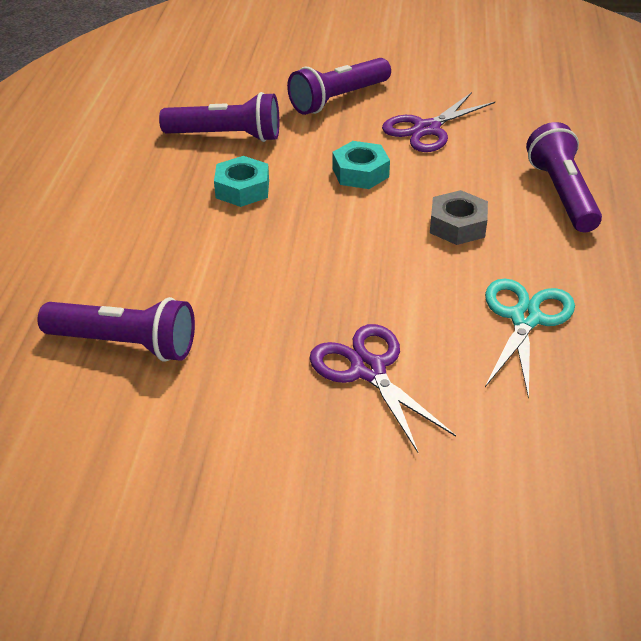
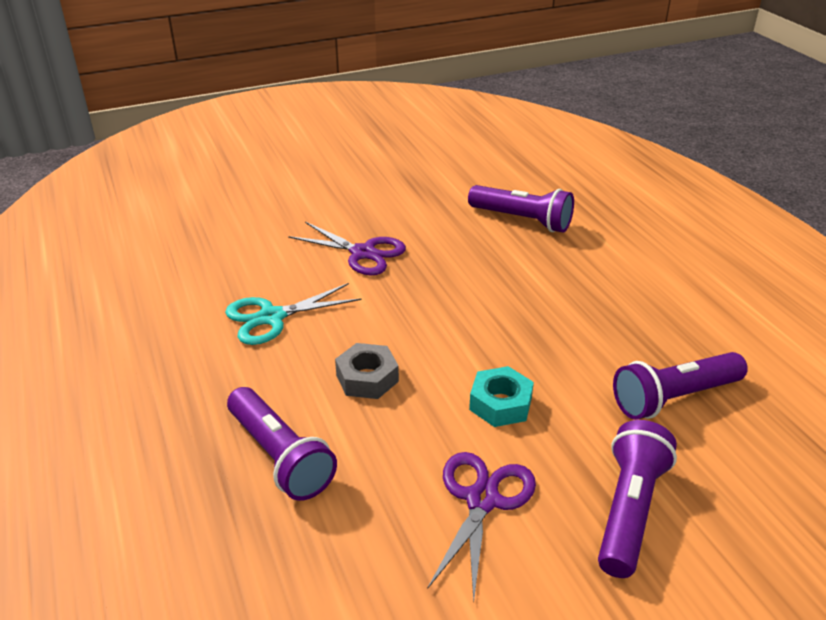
camera: 150 degrees right, 5 degrees down
(124, 344) = (522, 220): purple flashlight -> purple flashlight turned 135 degrees counterclockwise
(242, 189) = (584, 345): turquoise nut -> none
(525, 318) = (271, 317): turquoise scissors -> turquoise scissors turned 75 degrees clockwise

